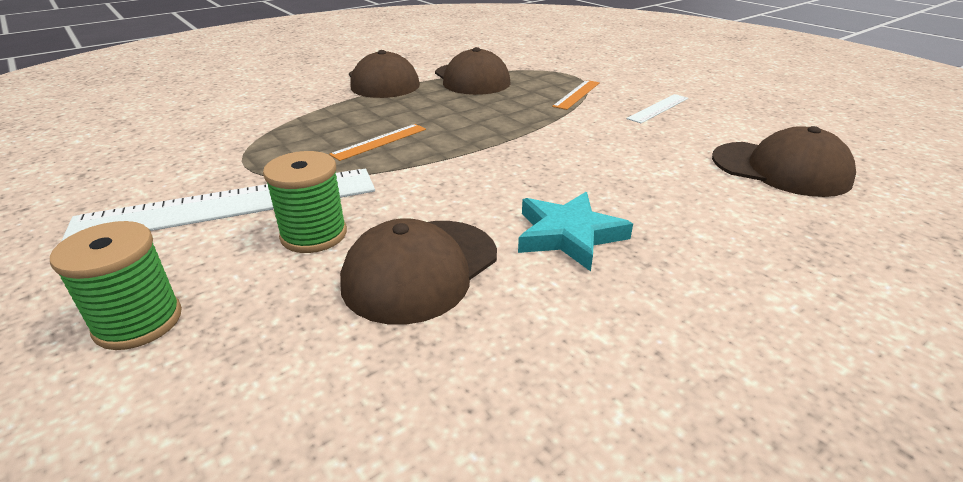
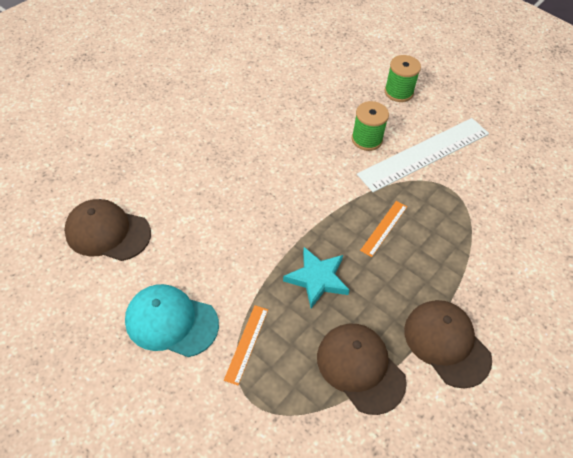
camera: 165 degrees right, 20 degrees up
(421, 269) = (308, 126): brown cap -> none
(569, 235) = (245, 155): turquoise star -> turquoise star (317, 279)
(658, 108) = (171, 322): white ruler -> turquoise cap

